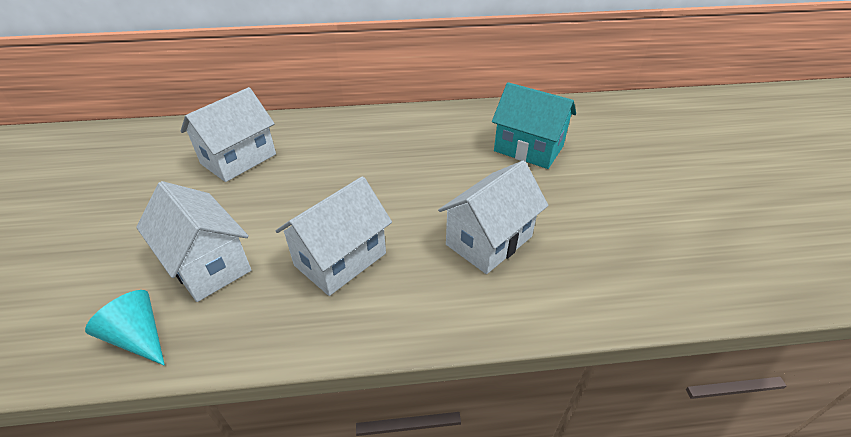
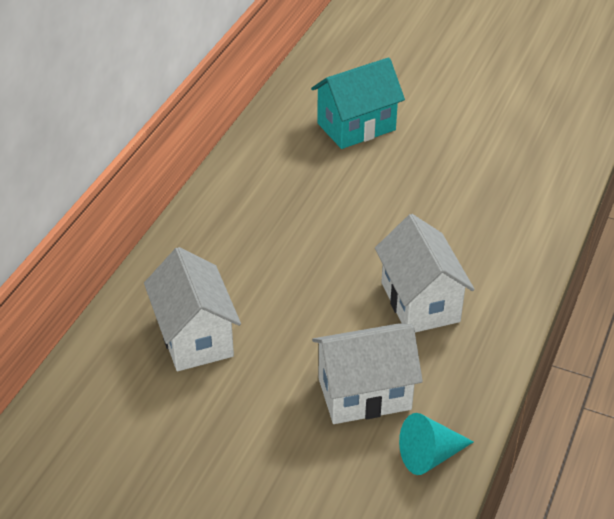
camera: 60 degrees left, 0 degrees up
(489, 240) = (460, 206): white house -> none

